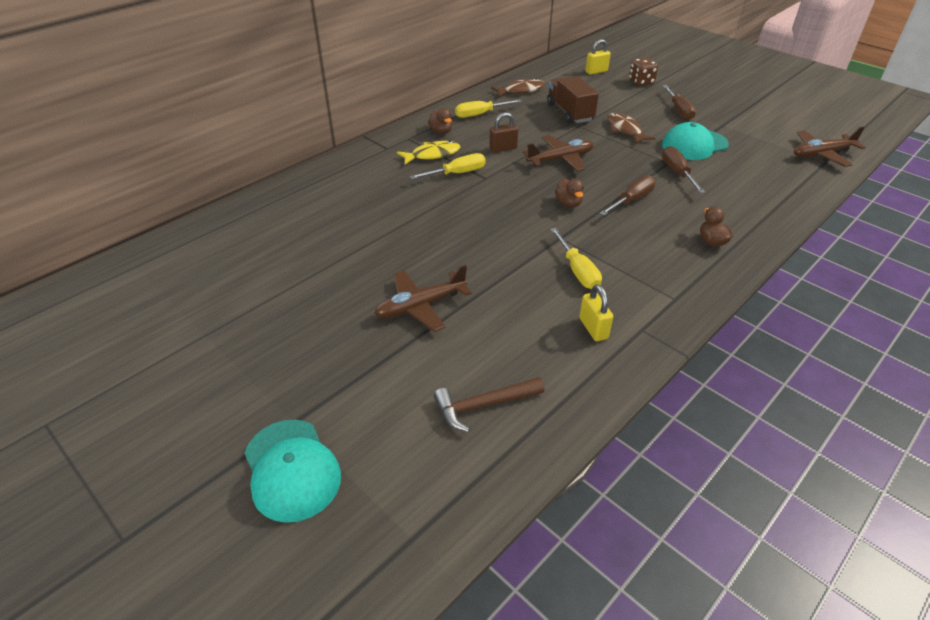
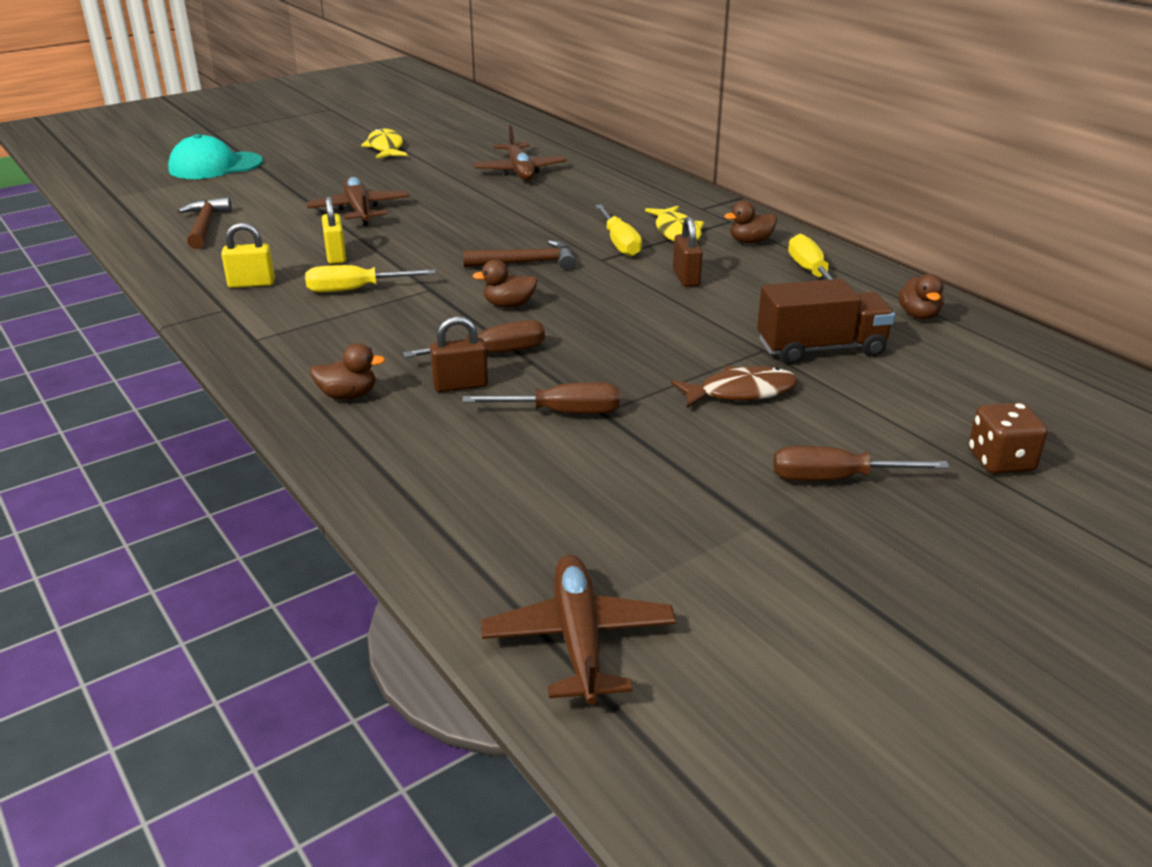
camera: 100 degrees right, 10 degrees down
(232, 330) = (385, 147): none -> yellow fish
(502, 205) = (526, 263): none -> brown hammer
(521, 90) = (918, 315): brown fish -> brown duck
(560, 159) = (640, 316): brown plane -> brown plane (519, 171)
(596, 71) = (1049, 411): yellow padlock -> yellow padlock (336, 256)
(632, 200) = (494, 353): brown screwdriver -> brown screwdriver turned 75 degrees counterclockwise
(673, 205) = (460, 385): none -> brown padlock
(694, 145) = (664, 458): turquoise cap -> none

